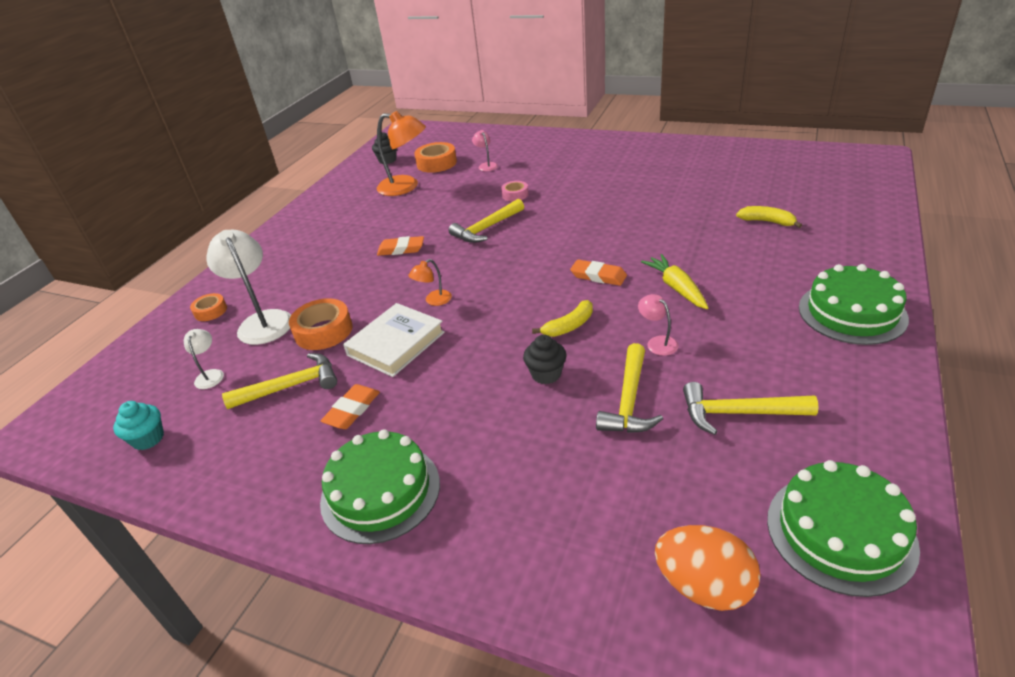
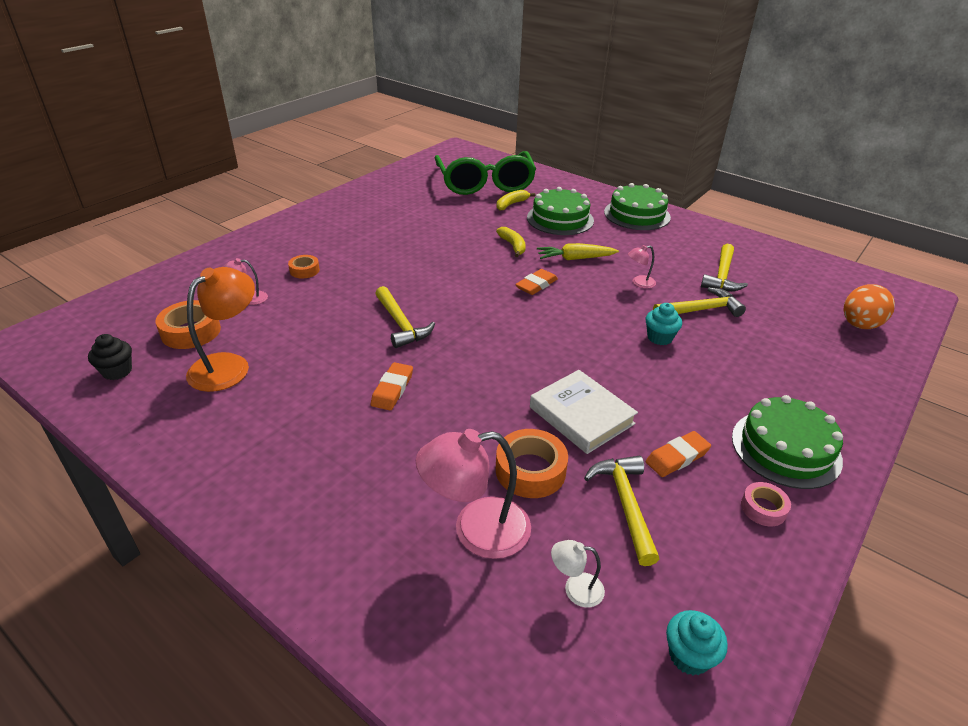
camera: 80 degrees left, 0 degrees up
(210, 311) = (412, 597): orange tape -> orange tape (304, 270)
(262, 321) = (476, 530): white lamp -> pink lamp
(352, 410) = (677, 457): orange eraser -> orange eraser turned 75 degrees counterclockwise
(434, 301) = (518, 380): orange lamp -> none
(515, 195) = (345, 294): pink tape -> pink tape (763, 508)
(546, 374) = (659, 338): black cupcake -> turquoise cupcake
(569, 326) = (601, 314): yellow banana -> yellow banana (513, 246)
(629, 400) = (700, 310): yellow hammer -> yellow hammer turned 45 degrees counterclockwise
(801, 194) = (485, 183): none -> green glasses
(840, 532) = (818, 276): green cake -> green cake (560, 219)

